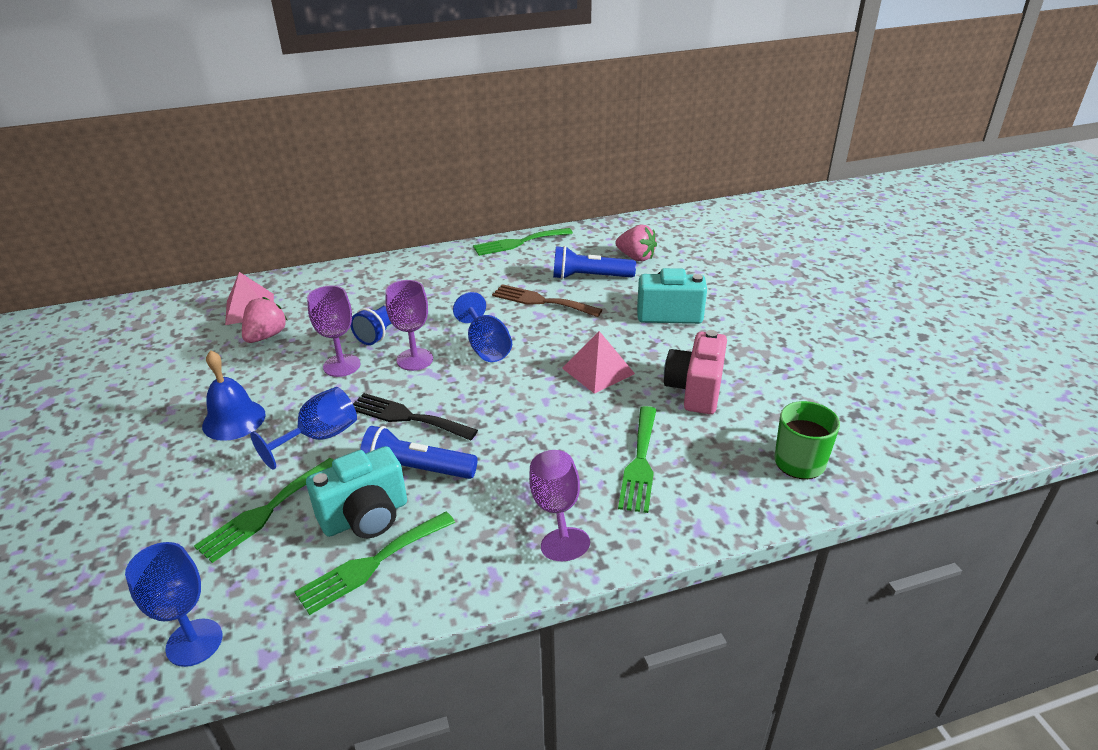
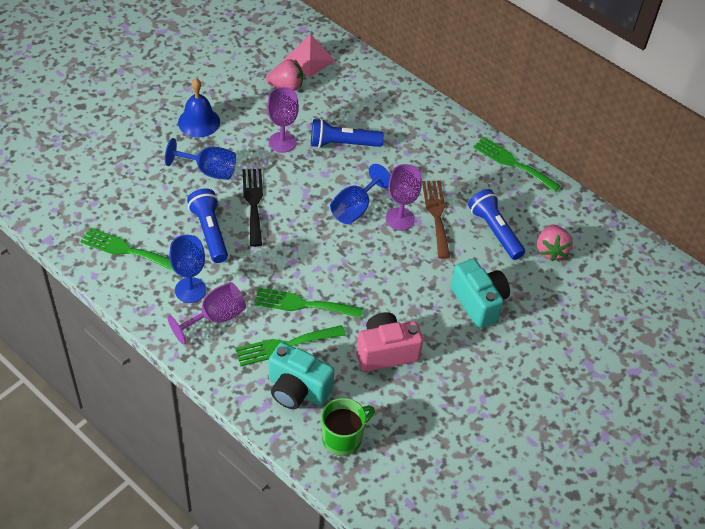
camera: 55 degrees right, 15 degrees up
(194, 642) = (42, 207): blue goblet -> blue goblet (190, 290)
(265, 512) = (137, 182): green fork -> green fork (303, 304)
(366, 517) = (158, 229): turquoise camera -> turquoise camera (297, 390)
(415, 359) = (314, 176): purple goblet -> purple goblet (400, 219)
(598, 371) = (370, 285): pink pyramid -> none

